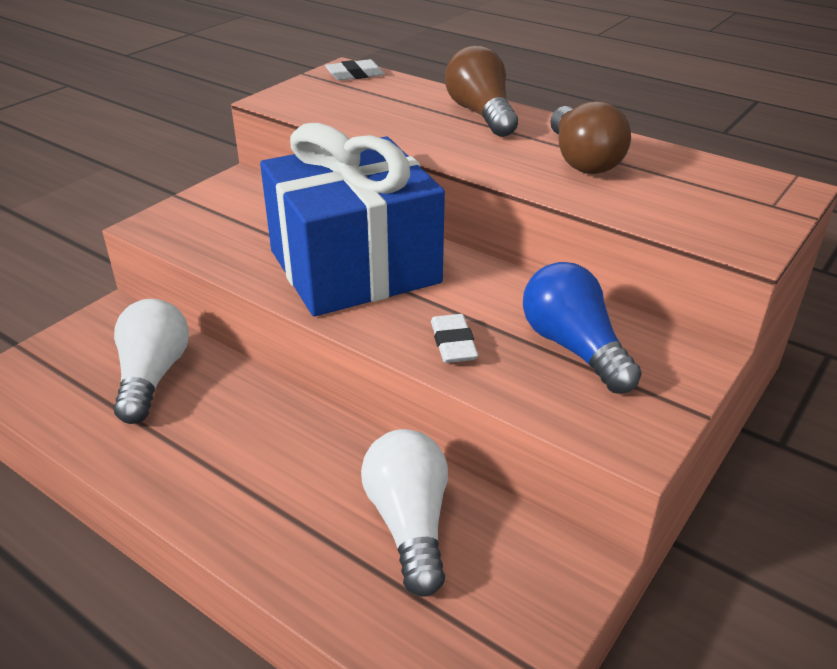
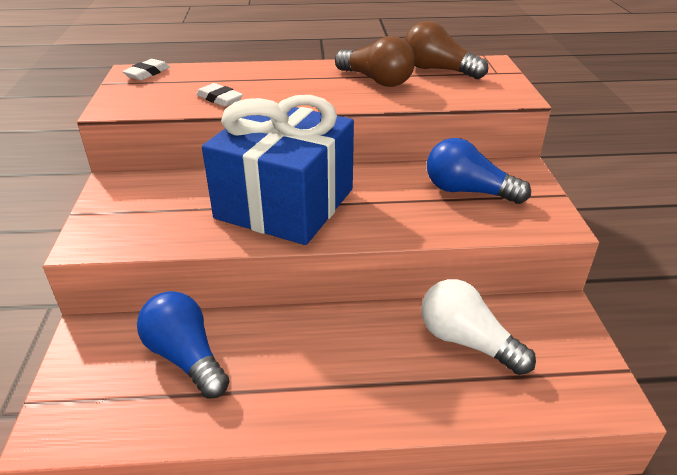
camera: 40 degrees left, 0 degrees up
(153, 376) = (186, 357): white light bulb -> blue light bulb
(453, 343) = (408, 219): white eraser -> white eraser (219, 99)
(481, 114) = (277, 73): brown light bulb -> brown light bulb (438, 70)

